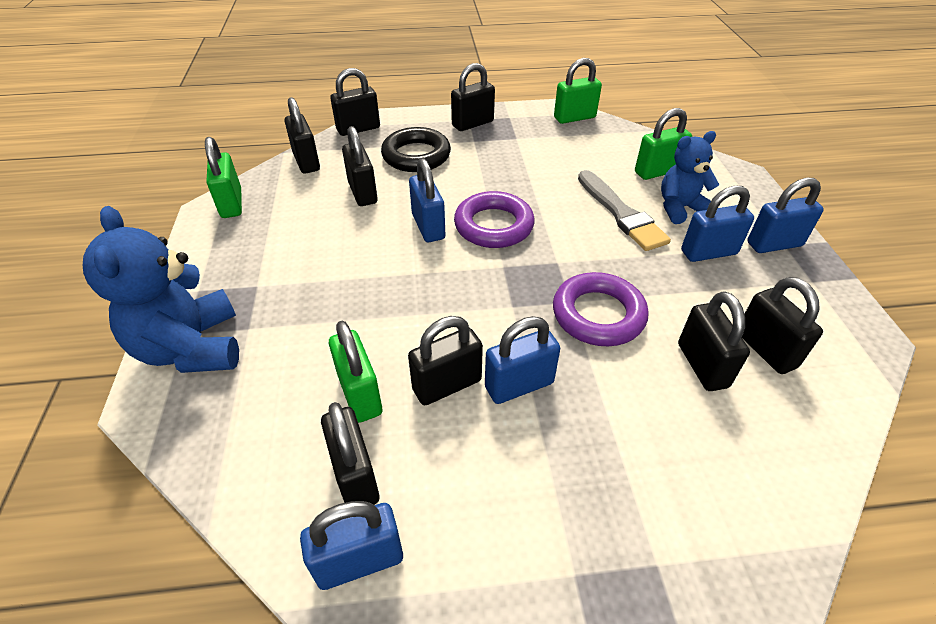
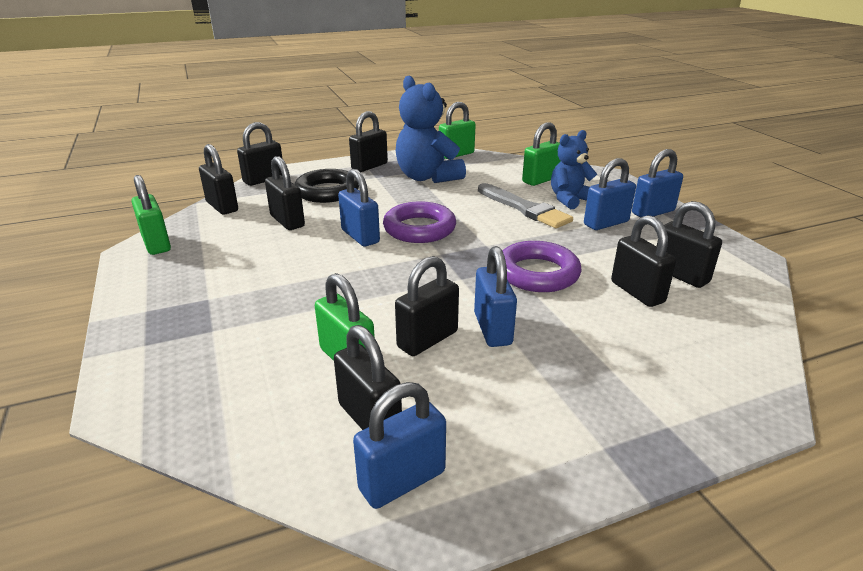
camera: 15 degrees left, 15 degrees down
(191, 348) = (156, 354): blue teddy bear -> blue teddy bear (427, 177)
(519, 385) = (492, 329): blue padlock -> blue padlock turned 60 degrees counterclockwise

